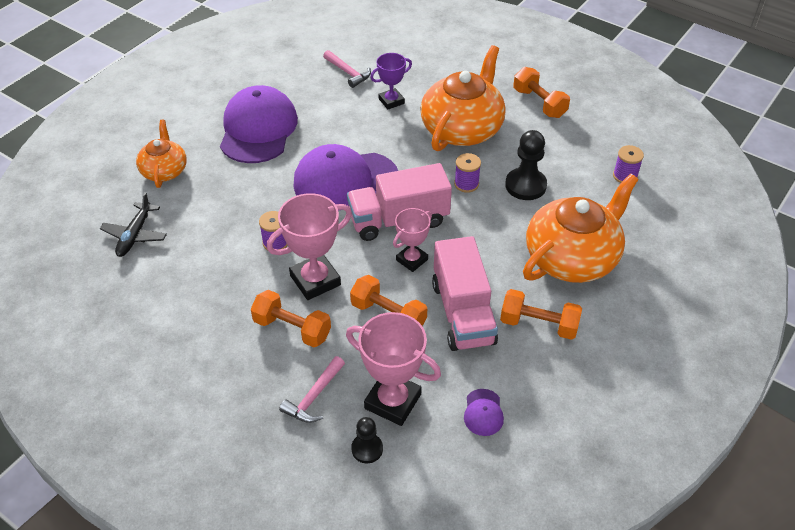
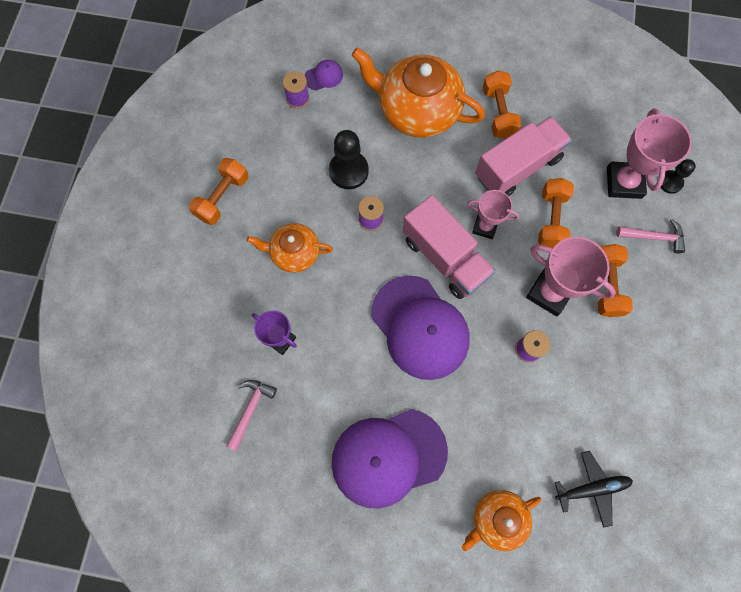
camera: 115 degrees left, 25 degrees up
(462, 129) = (294, 253): orange teapot -> orange teapot, size x0.56
(483, 412) = (596, 122): purple cap -> purple cap (323, 76)

